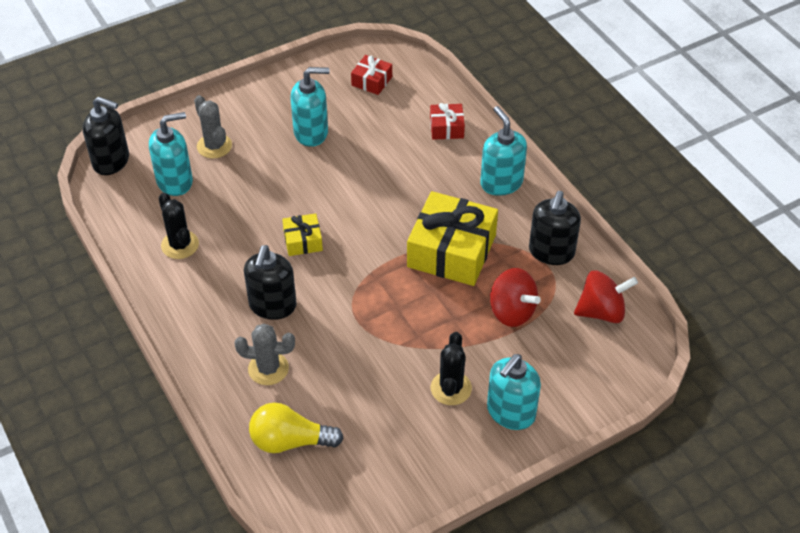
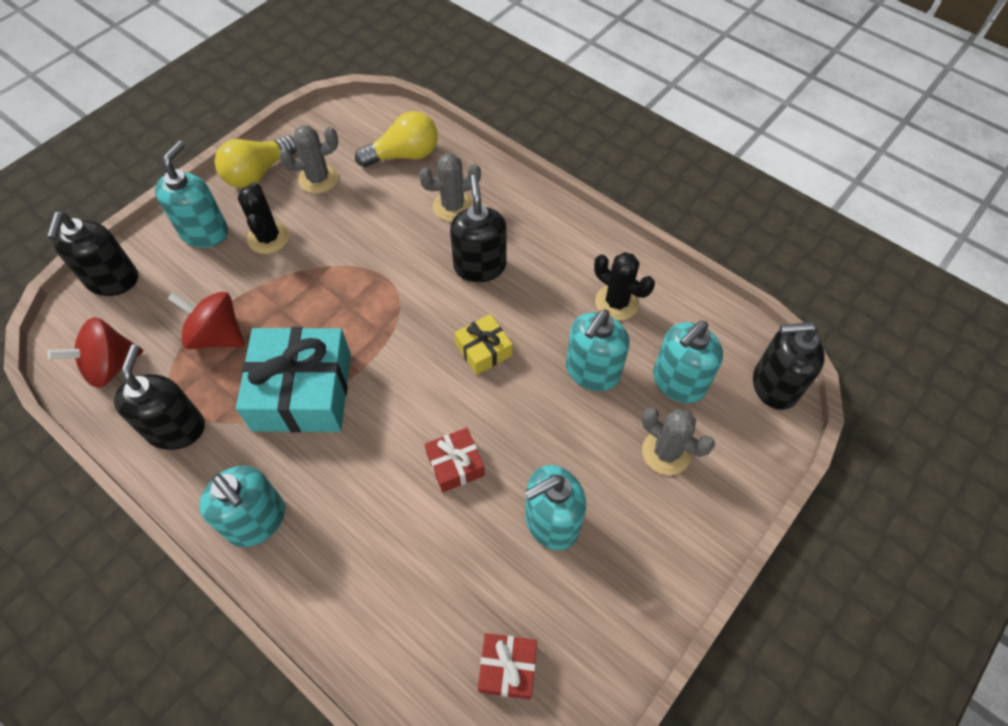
camera: 160 degrees right, 10 degrees up
(231, 204) = (592, 371): none -> turquoise soap dispenser
(386, 439) = (318, 179): none -> grey cactus
(446, 128) = (358, 602): red gift -> red gift (455, 464)
(446, 466) = (258, 173): none -> yellow light bulb
(451, 251) = (302, 391): yellow gift -> turquoise gift
(600, 388) = (113, 280): none -> black soap dispenser

